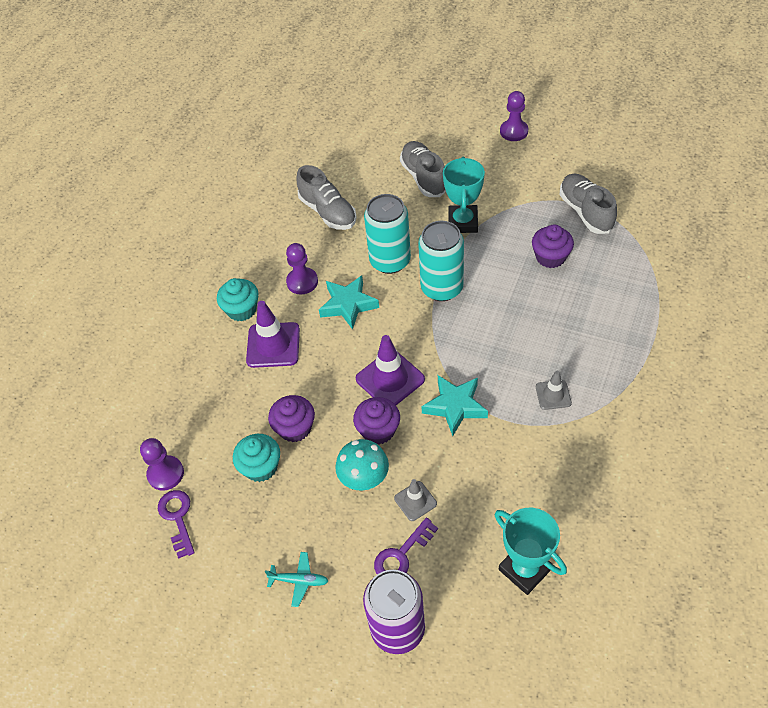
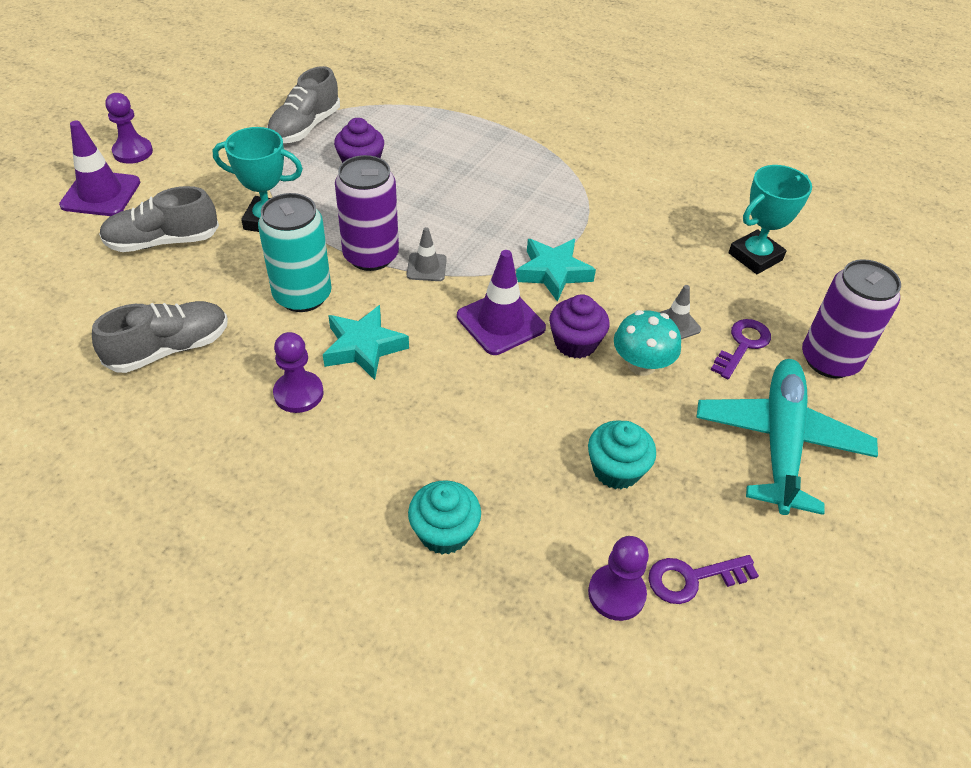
camera: 90 degrees left, 5 degrees down
(241, 310) = (324, 474): turquoise cupcake -> turquoise cupcake (444, 532)
(273, 345) = (408, 439): purple traffic cone -> purple traffic cone (101, 194)
(295, 428) = (559, 426): purple cupcake -> none
(299, 581) = (780, 442): turquoise plane -> turquoise plane, size x2.48
(401, 555) = (742, 345): purple key -> purple key turned 105 degrees counterclockwise
(442, 288) = (371, 256): turquoise can -> purple can
(553, 395) = (552, 199): grey traffic cone -> grey traffic cone (426, 267)
(585, 212) = (305, 128): grey shoe -> grey shoe turned 45 degrees counterclockwise

